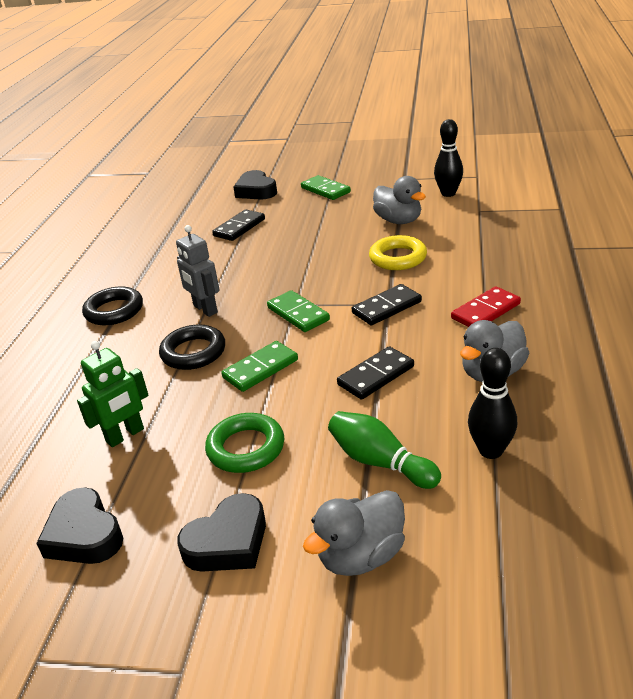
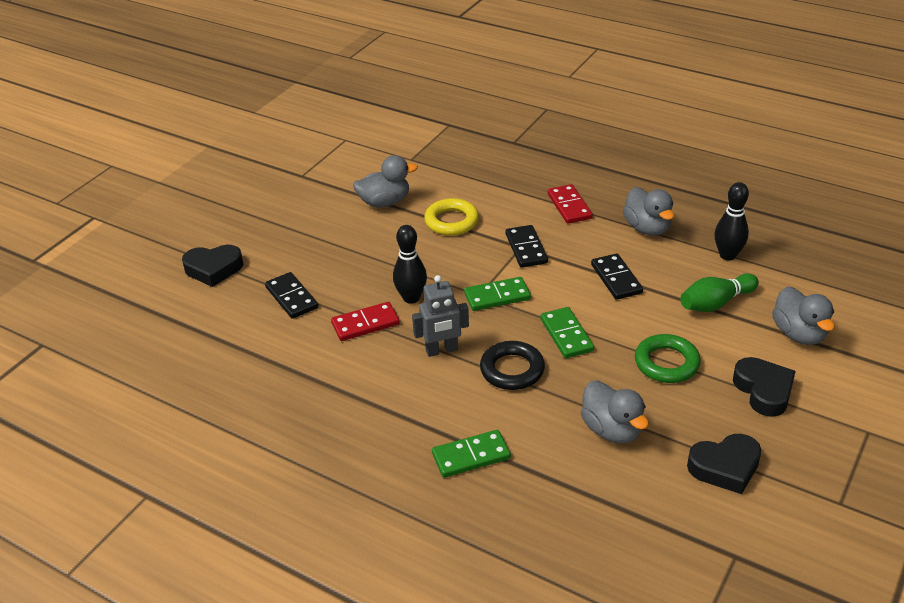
camera: 70 degrees left, 5 degrees up
(114, 311) = (390, 415): black ring -> none
(125, 435) = (612, 430): green robot -> grey duck
(223, 266) = (365, 324): none -> red domino
(325, 190) = (269, 225): green domino -> green domino (471, 456)
(448, 193) = (362, 163): black bowling pin -> black bowling pin (411, 298)

